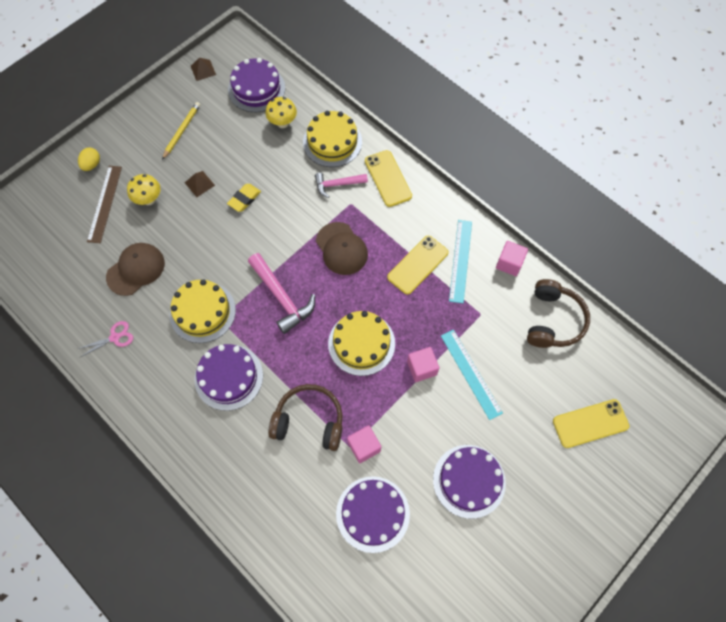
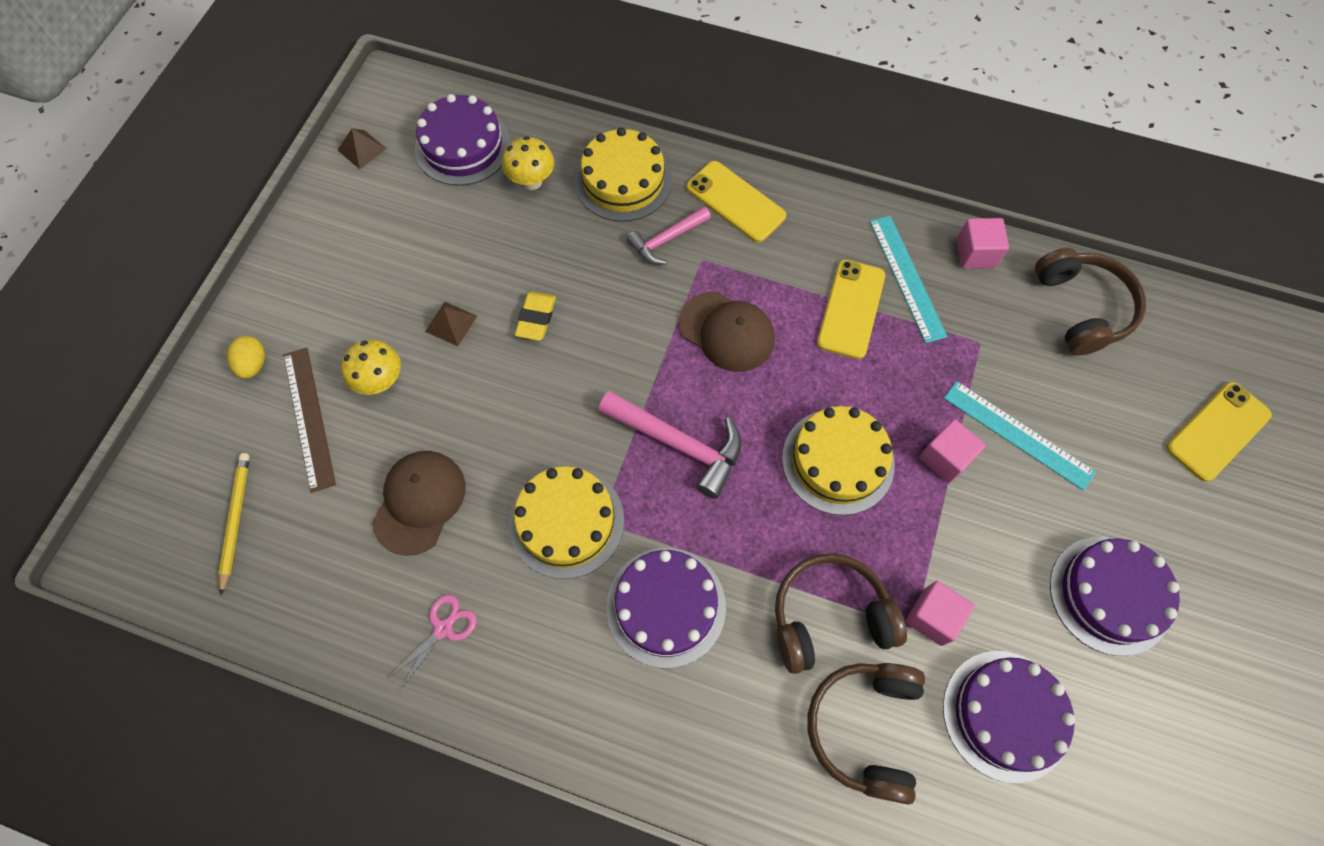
camera: 25 degrees left, 0 degrees up
(182, 131) = (377, 254): yellow pencil -> yellow pencil (236, 520)
(295, 484) = (864, 728): none -> brown headphones

